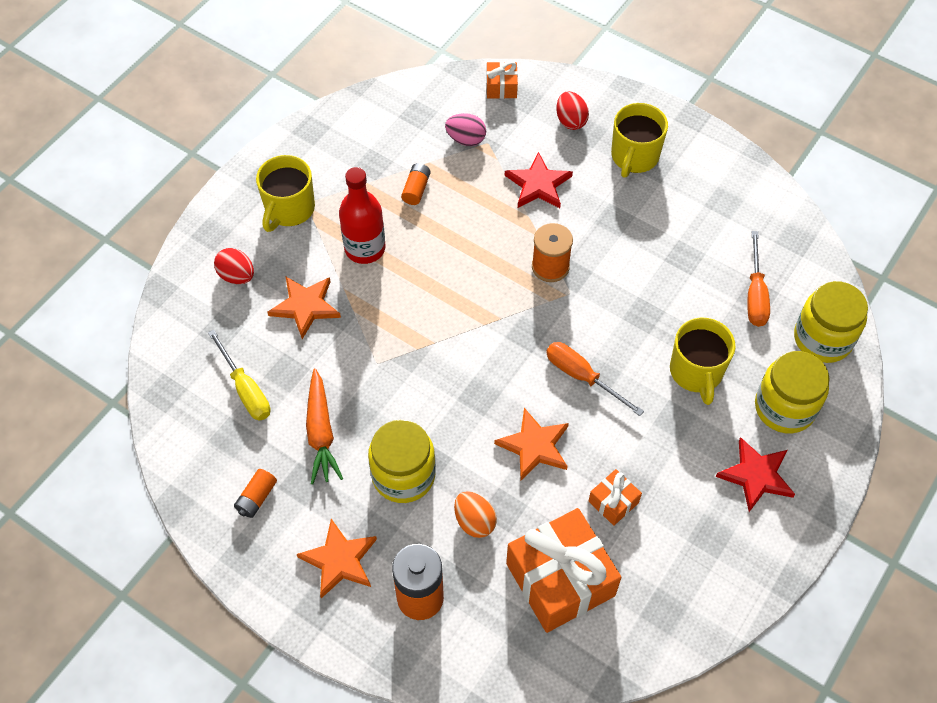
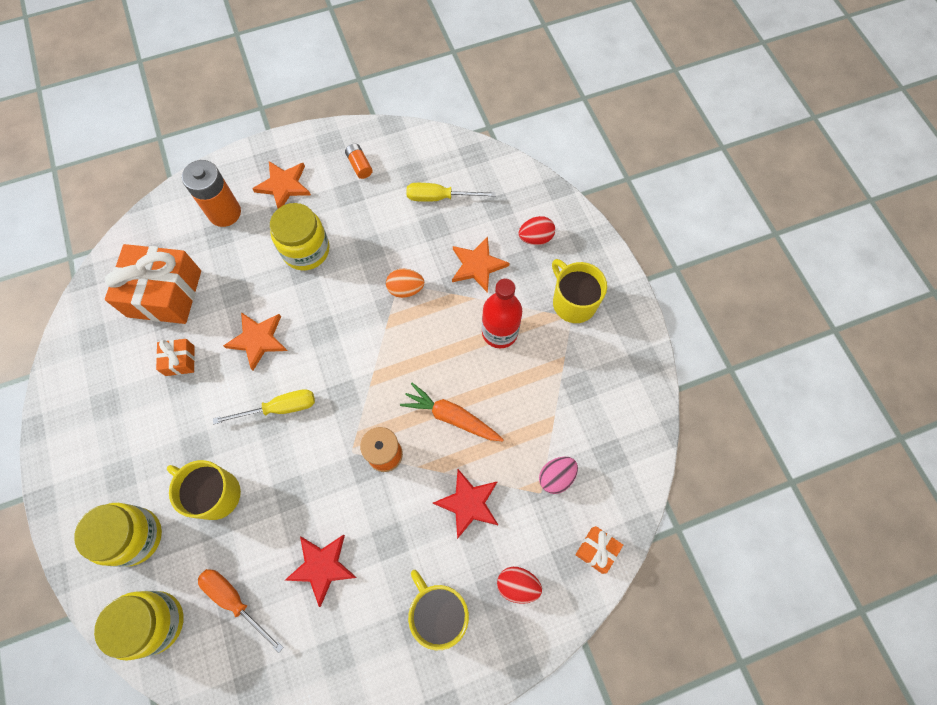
camera: 125 degrees right, 10 degrees up
(321, 432) = (374, 222): orange carrot -> orange carrot (451, 417)
(416, 189) = (530, 403): orange battery -> none
(474, 521) = (242, 270): orange egg -> orange egg (406, 289)
(582, 377) = (279, 408): orange screwdriver -> yellow screwdriver
(756, 475) = (111, 469): red star -> red star (322, 566)

